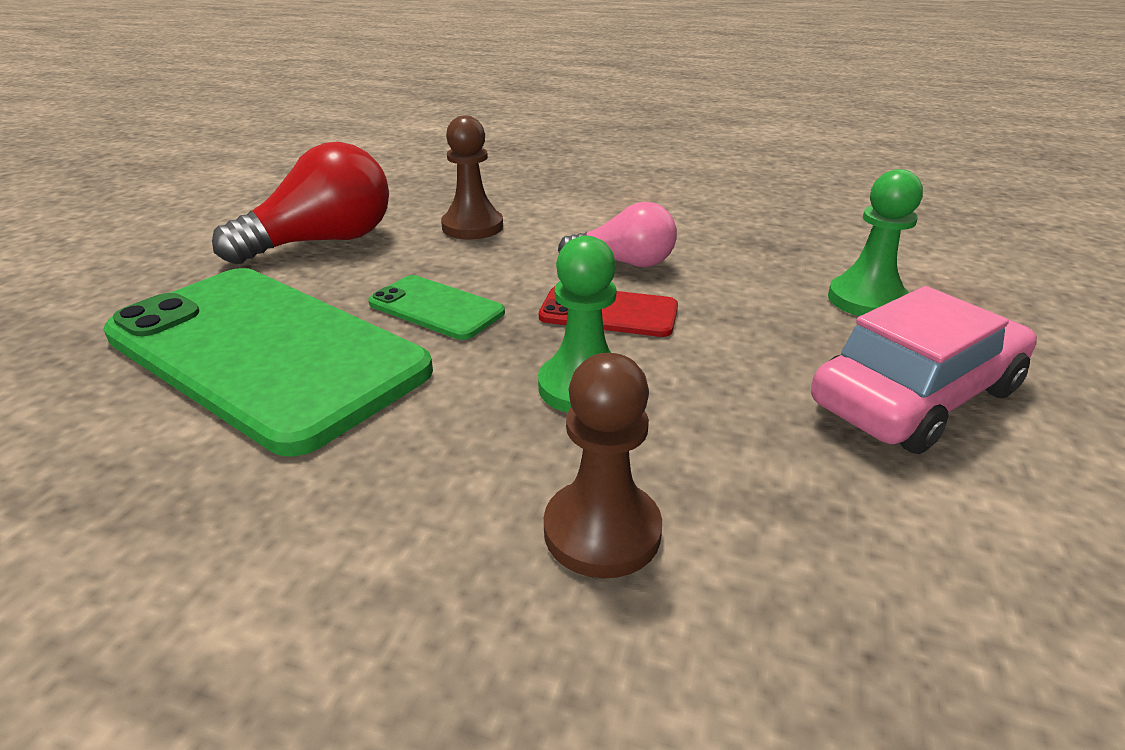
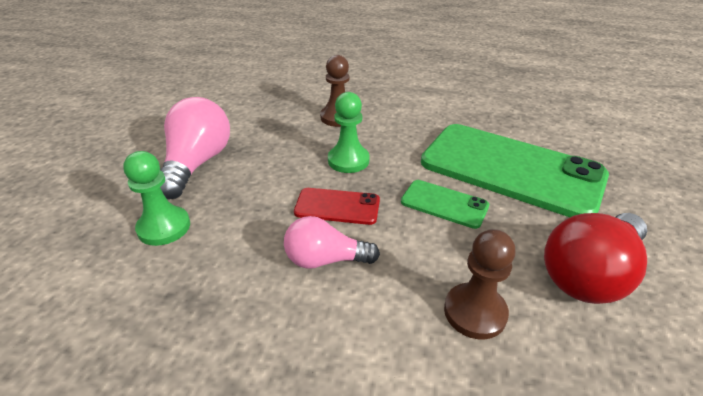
camera: 175 degrees right, 5 degrees up
(915, 397) = (197, 163): pink car -> pink light bulb

